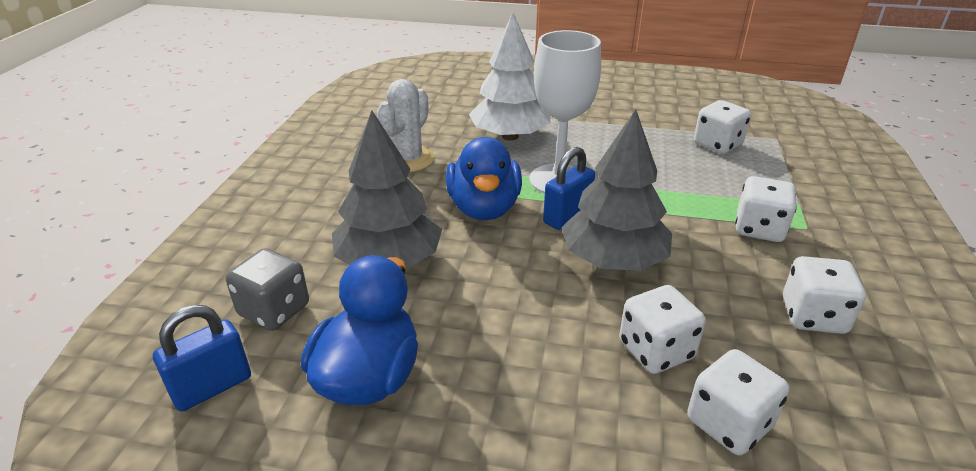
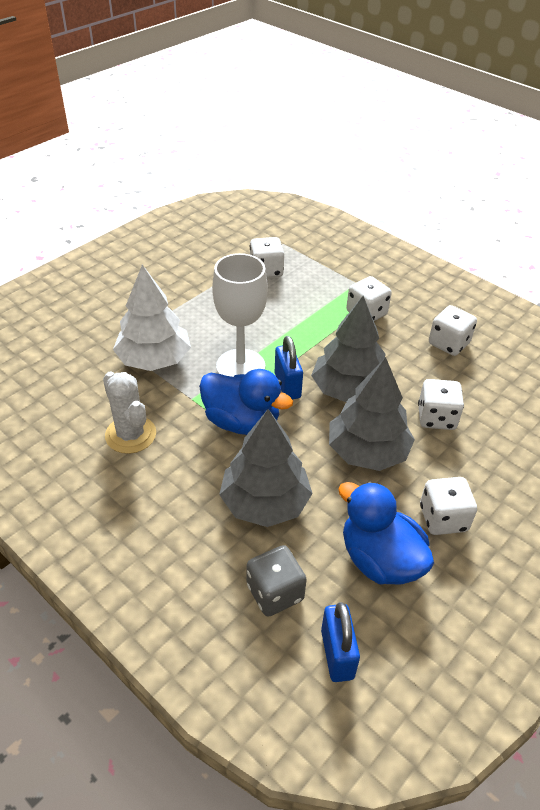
camera: 60 degrees left, 10 degrees up
(531, 308) = (367, 451): none -> grey tree
(729, 423) = (499, 421): white dice -> white dice (443, 518)

